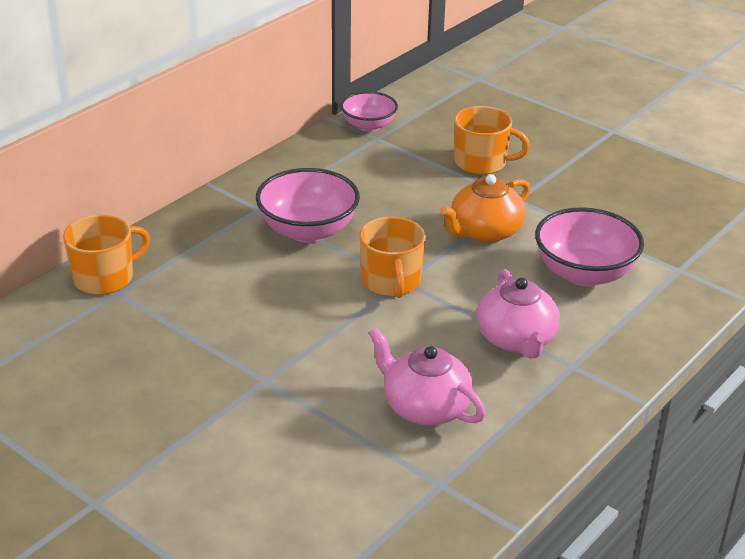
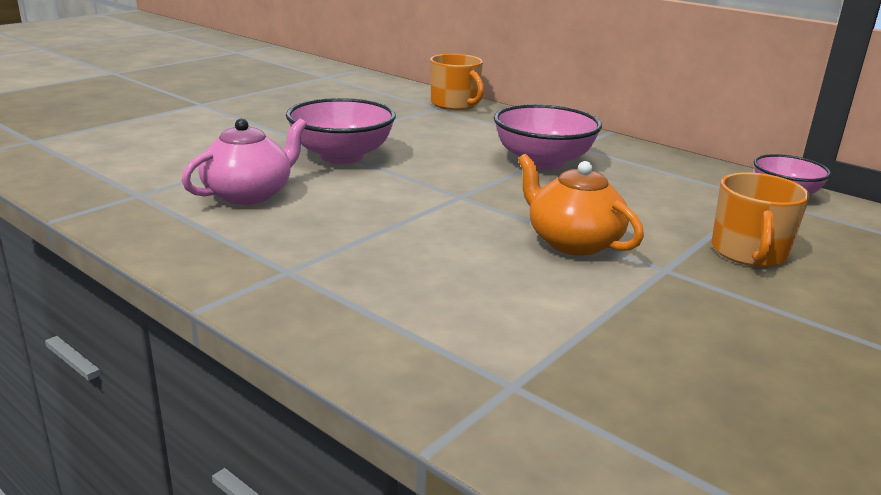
camera: 90 degrees right, 10 degrees down
(391, 281) = (458, 191): orange mug -> none
(516, 339) = (346, 243): pink teapot -> none
(584, 273) = (488, 298): pink bowl -> pink bowl (342, 156)

